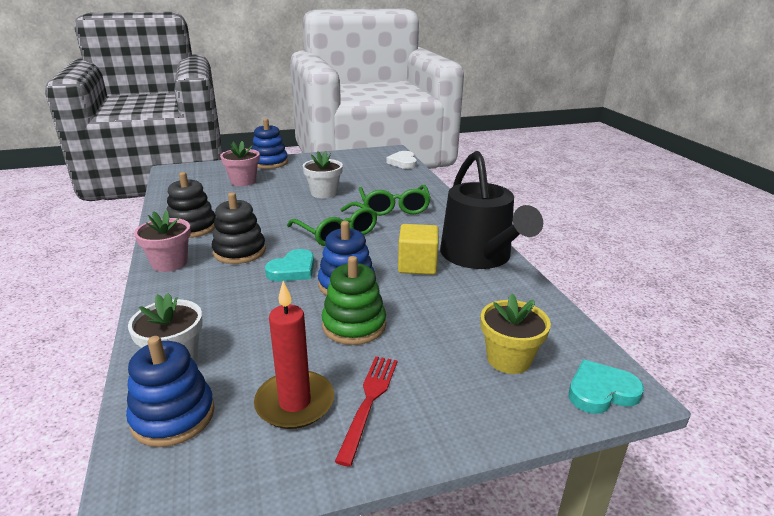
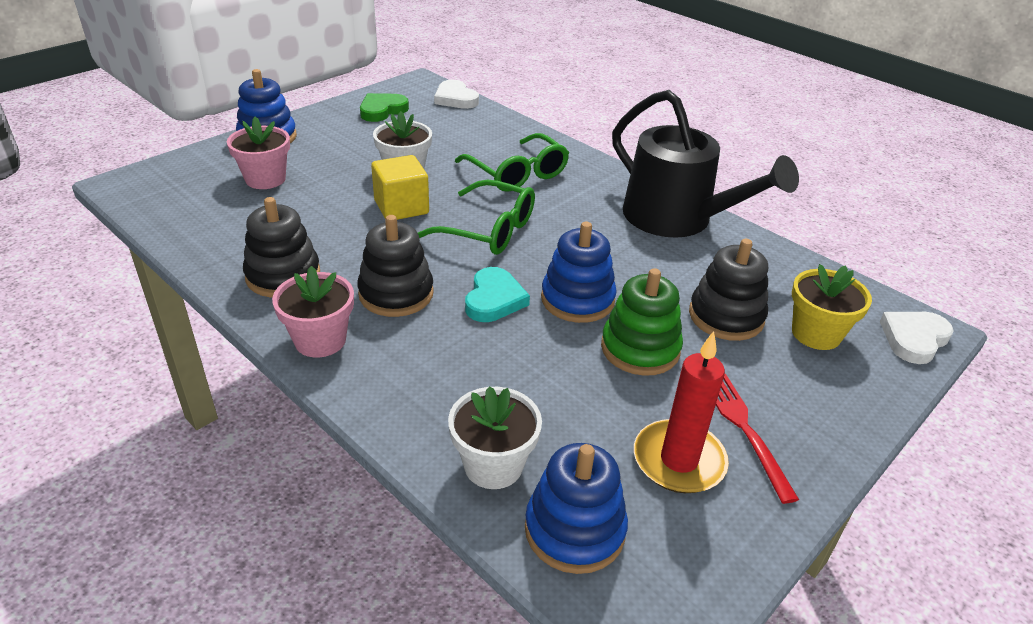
camera: 30 degrees left, 10 degrees up
(350, 161) = (382, 110): none -> green heart
(417, 265) = (626, 249): yellow cube -> yellow cube (401, 207)
(444, 325) = (726, 316): none -> black stacking toy
(601, 391) = (914, 339): turquoise heart -> white heart

